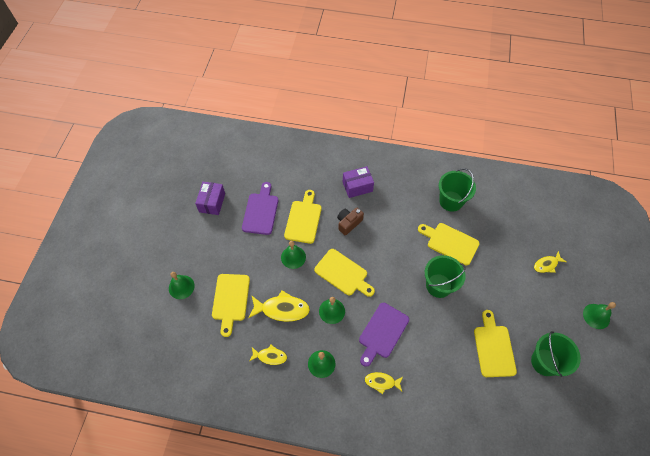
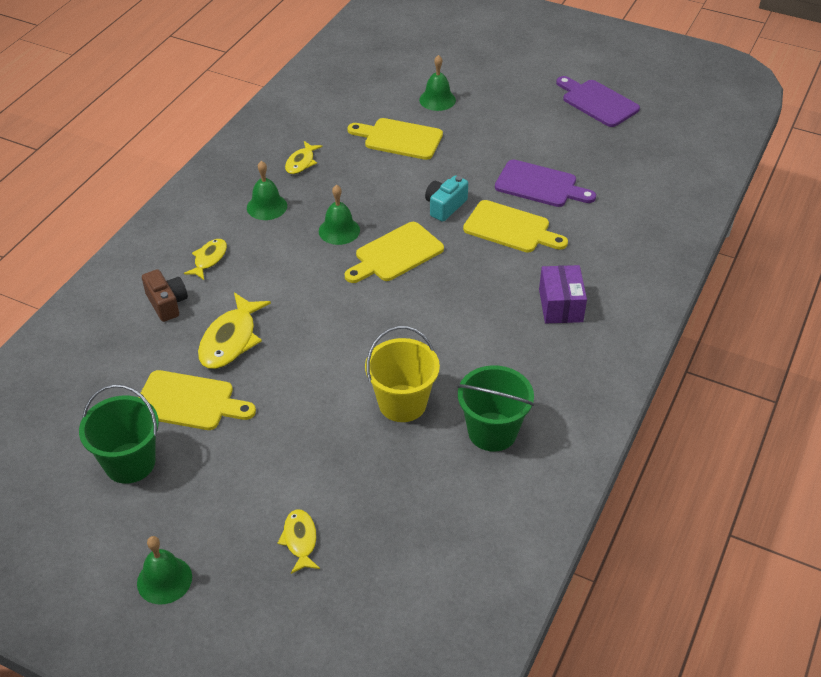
camera: 105 degrees right, 15 degrees down
(212, 202) = (570, 139): purple box -> none
(282, 309) = (364, 183): yellow fish -> yellow fish (231, 340)
(293, 257) = (445, 206): green bell -> turquoise camera
(348, 223) = (487, 279): brown camera -> brown camera (167, 303)
(382, 332) = (280, 276): purple cutting board -> purple cutting board (597, 102)
(438, 285) = (327, 363): green bucket -> none
(450, 242) = (402, 403): yellow cutting board -> yellow bucket

